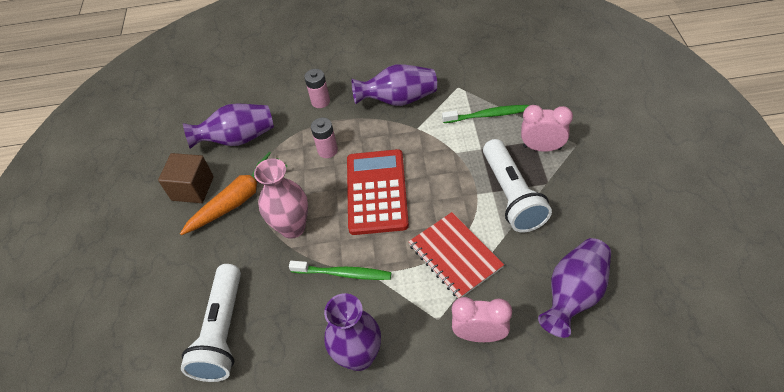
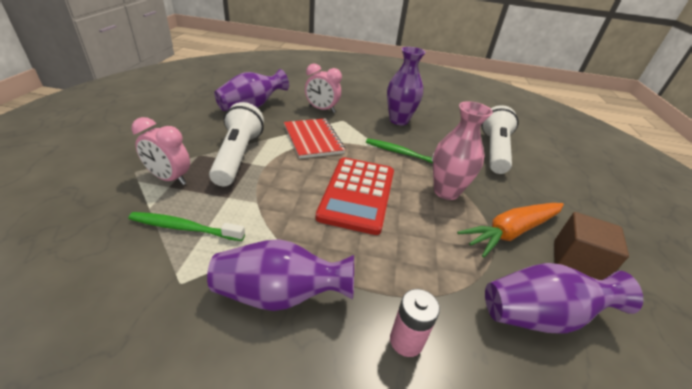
camera: 175 degrees left, 15 degrees down
(327, 150) = (403, 252): pink battery -> none

